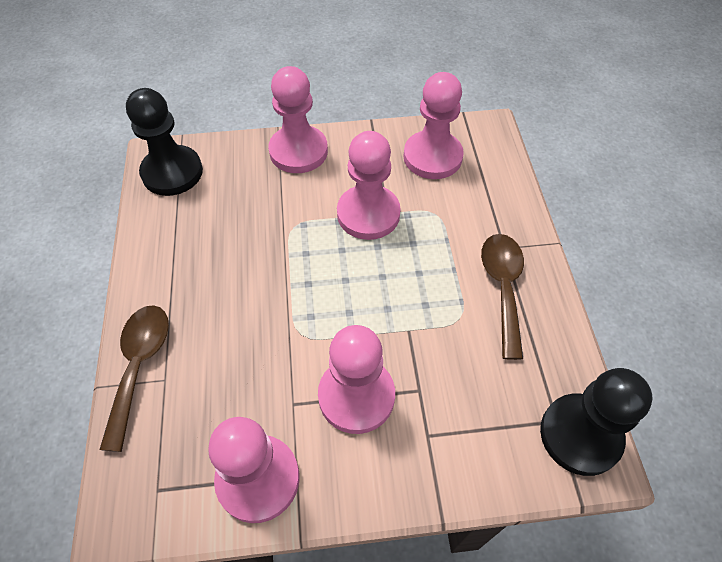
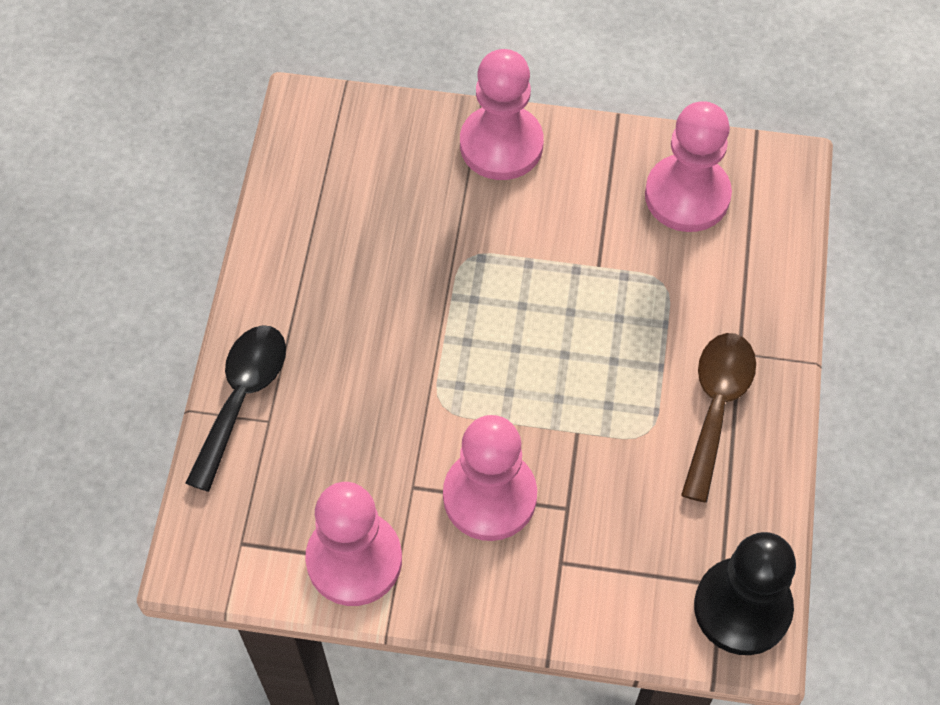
camera: 15 degrees right, 5 degrees up
(139, 366) = (242, 398): brown spoon -> black spoon
(172, 172) = (323, 140): black pawn -> none
(368, 214) = (571, 262): pink pawn -> none

